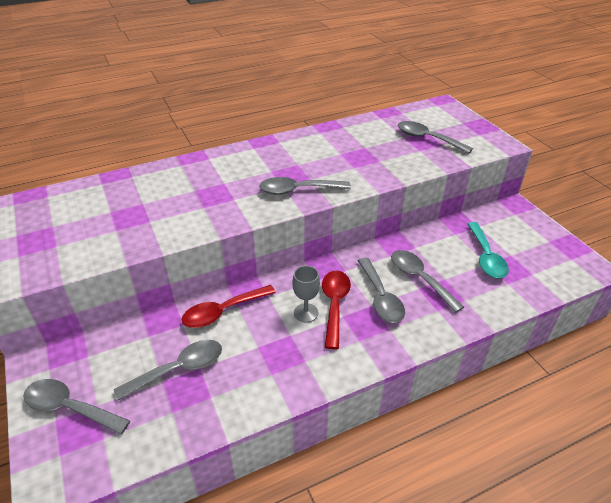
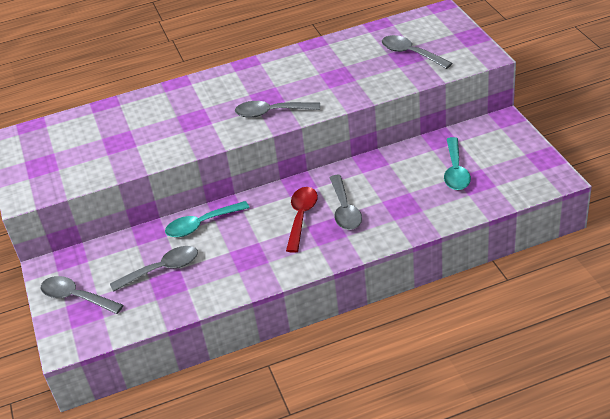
camera: 10 degrees right, 0 degrees up
(223, 312) = (201, 225): red spoon -> turquoise spoon
(306, 313) = (274, 224): grey goblet -> none
(419, 278) = (385, 192): grey spoon -> none

